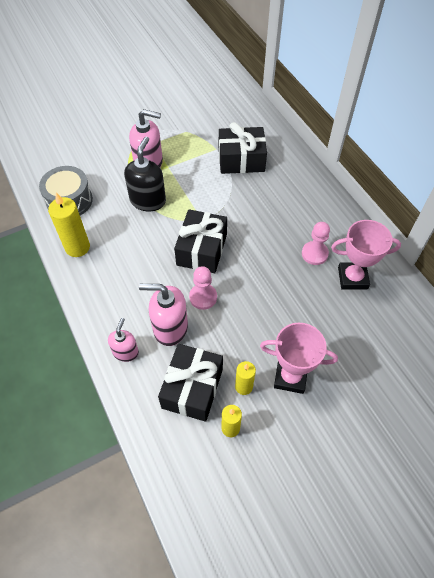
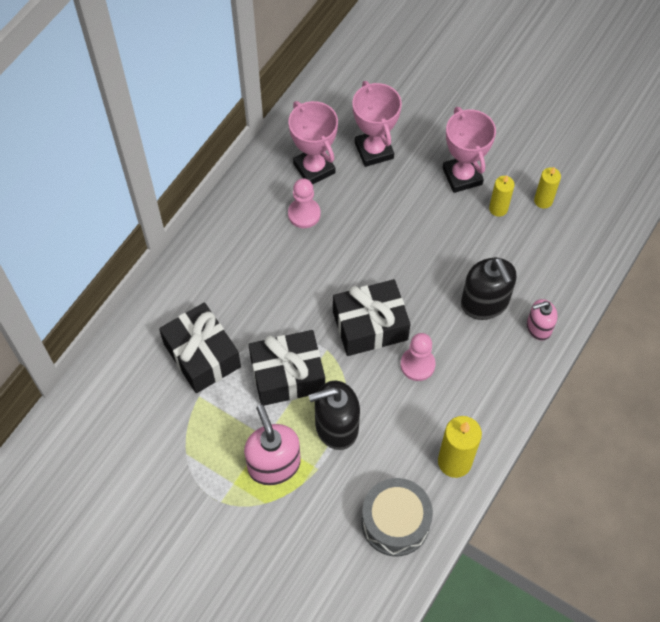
camera: 120 degrees left, 5 degrees up
(170, 328) = (485, 303): pink soap dispenser -> black soap dispenser
(192, 388) = (530, 249): black gift -> black gift (287, 375)
(203, 297) = (429, 292): pink pawn -> pink pawn (417, 365)
(349, 326) = (374, 150): none -> pink trophy

